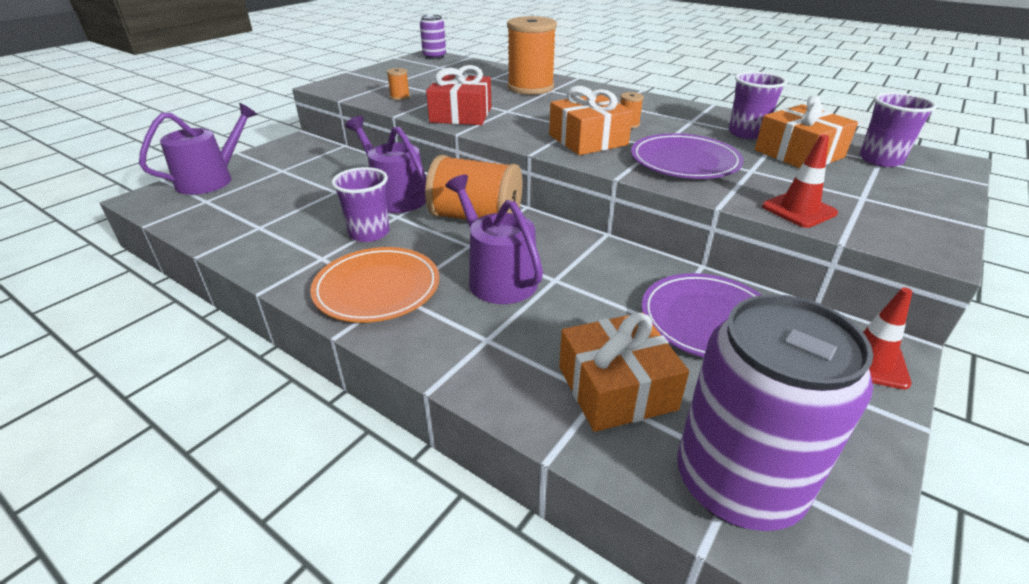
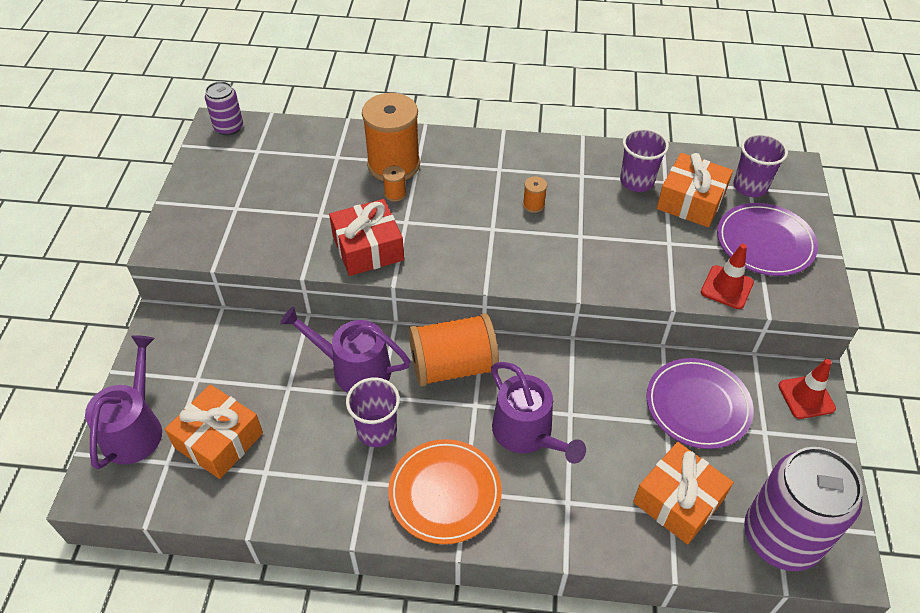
camera: 30 degrees left, 15 degrees up
(400, 97) = (273, 237): orange spool -> orange spool (395, 194)
(497, 277) = (527, 433): purple watering can -> purple watering can turned 150 degrees counterclockwise
(588, 140) = (517, 247): orange gift -> orange gift (219, 440)
(684, 161) = (615, 251): purple plate -> purple plate (765, 243)

